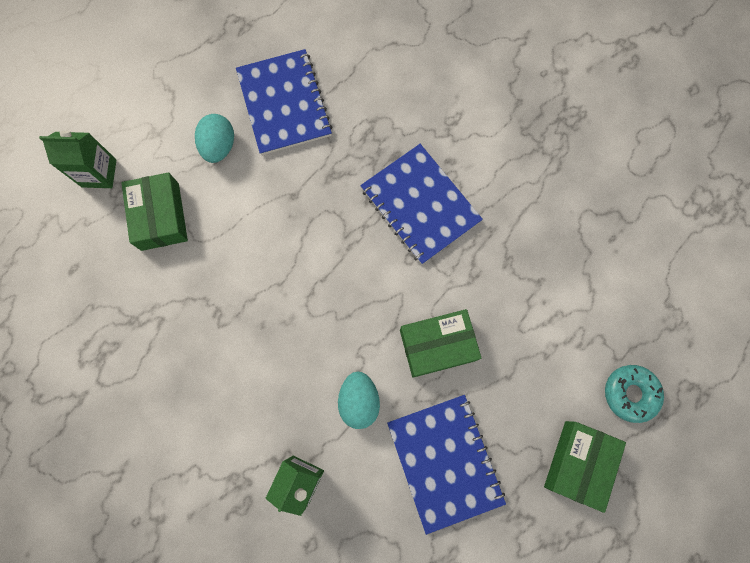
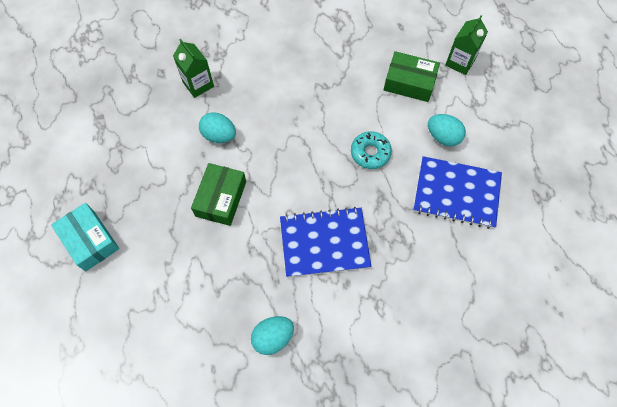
camera: 120 degrees right, 10 degrees down
(444, 462) = (150, 163): blue notebook -> none
(546, 200) = (273, 337): none -> turquoise egg
(578, 463) = (90, 240): green box -> turquoise box
(630, 393) = (103, 303): turquoise donut -> turquoise donut (370, 153)

